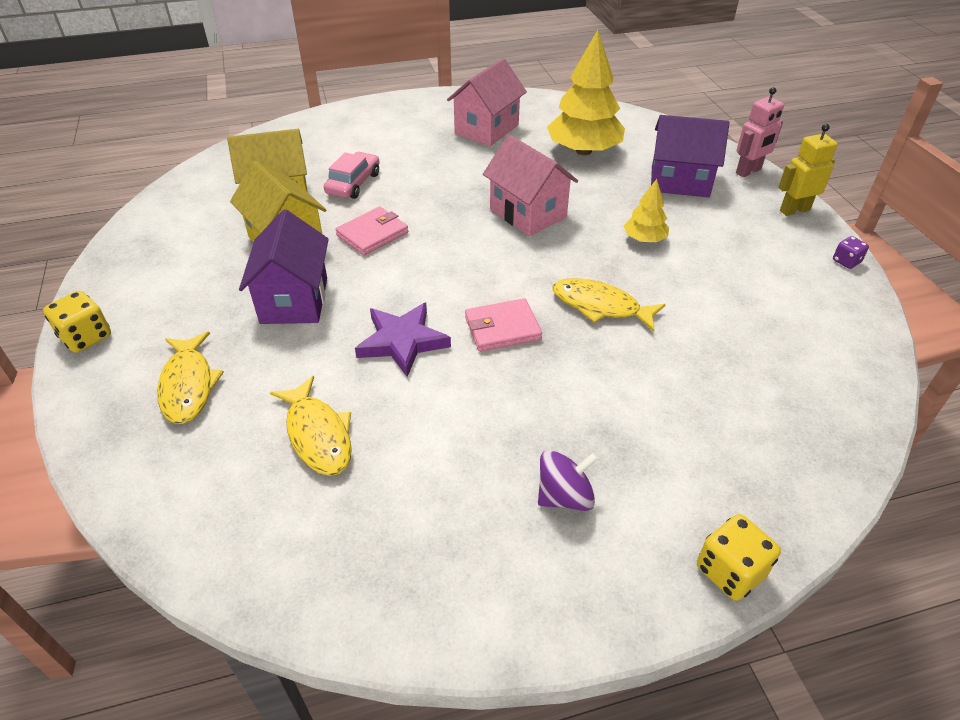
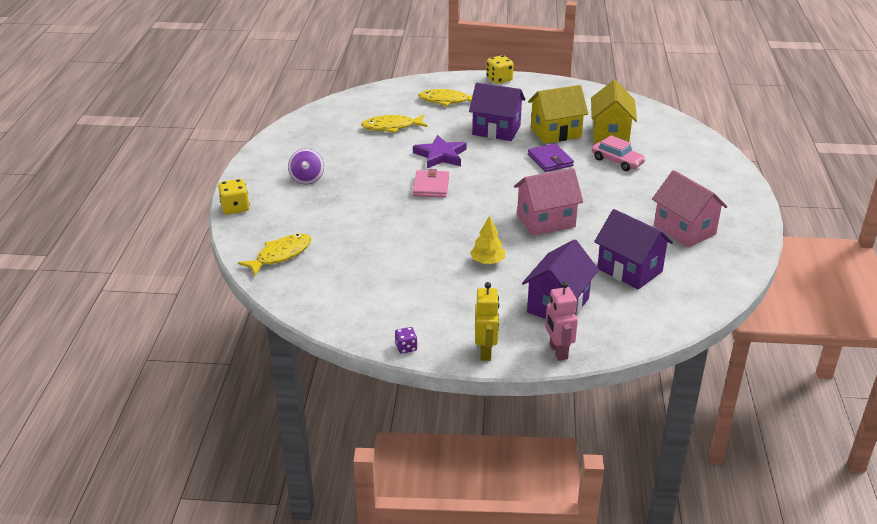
camera: 110 degrees right, 10 degrees down
(372, 234) = (550, 160): pink wallet -> purple wallet
(584, 151) = (629, 270): yellow tree -> purple house
(600, 306) = (428, 223): yellow fish -> yellow fish (280, 255)

